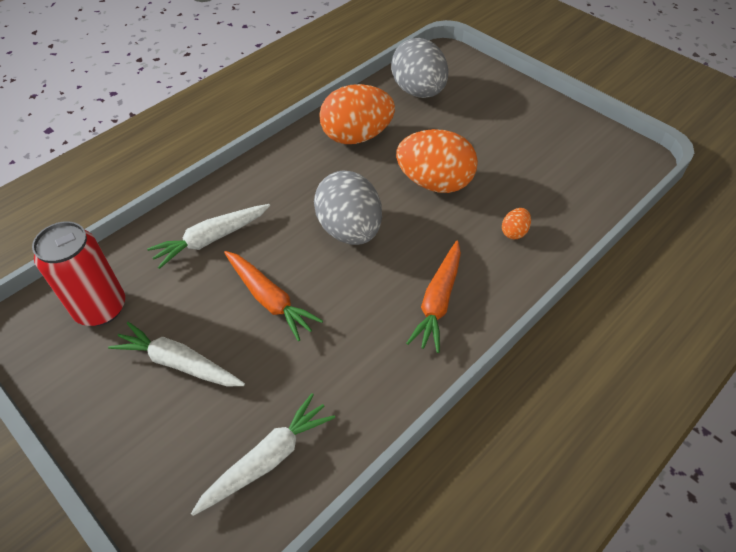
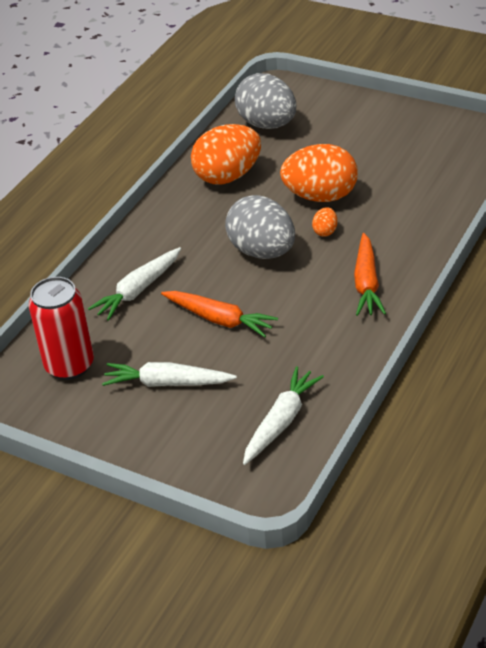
camera: 15 degrees left, 10 degrees down
(514, 232) = (408, 217): orange egg -> orange egg (325, 231)

